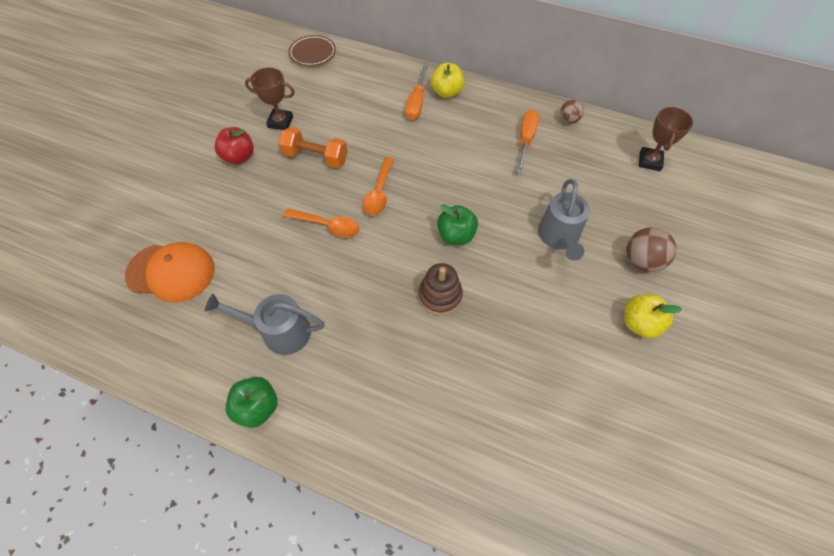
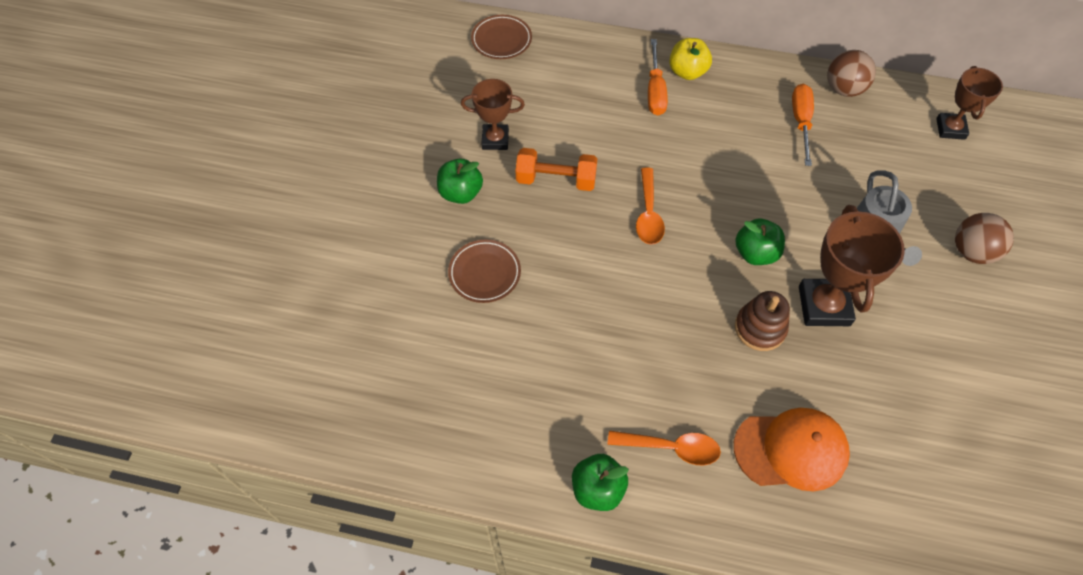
camera: 10 degrees left, 0 degrees up
(171, 272) = (435, 350): orange cap -> orange cap (791, 450)
(234, 219) = (484, 273): none -> brown plate
(239, 157) = (460, 193): red apple -> green apple
(280, 331) = (591, 400): grey watering can -> none
(328, 226) = (601, 264): orange spoon -> orange spoon (671, 448)
(500, 286) = (823, 306): none -> brown trophy
(568, 120) = (843, 89): brown ball -> brown ball, size x1.62
(639, 323) = (987, 324): yellow apple -> none

